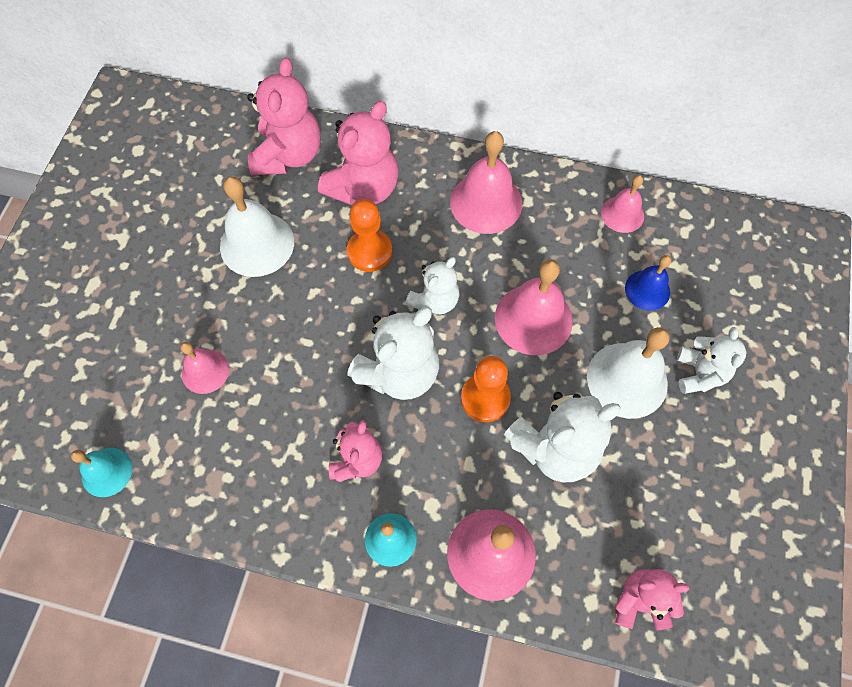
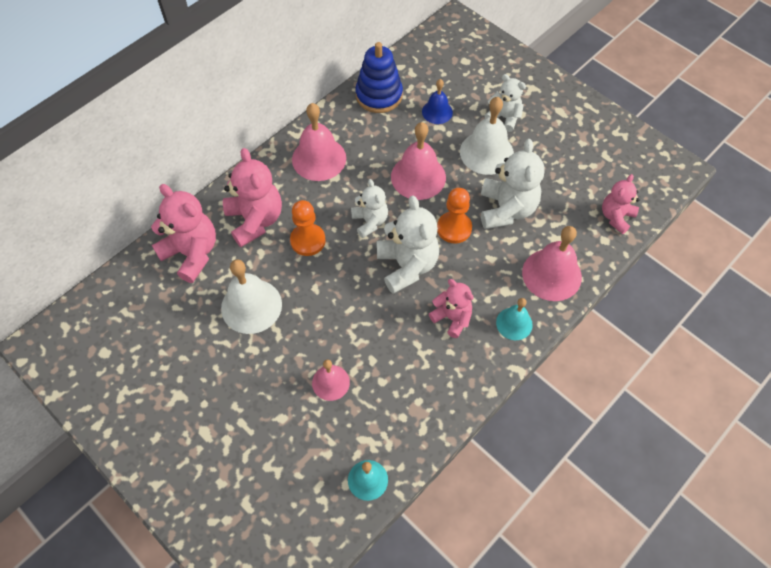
camera: 60 degrees left, 5 degrees down
(622, 214) = (379, 95): pink bell -> blue stacking toy

